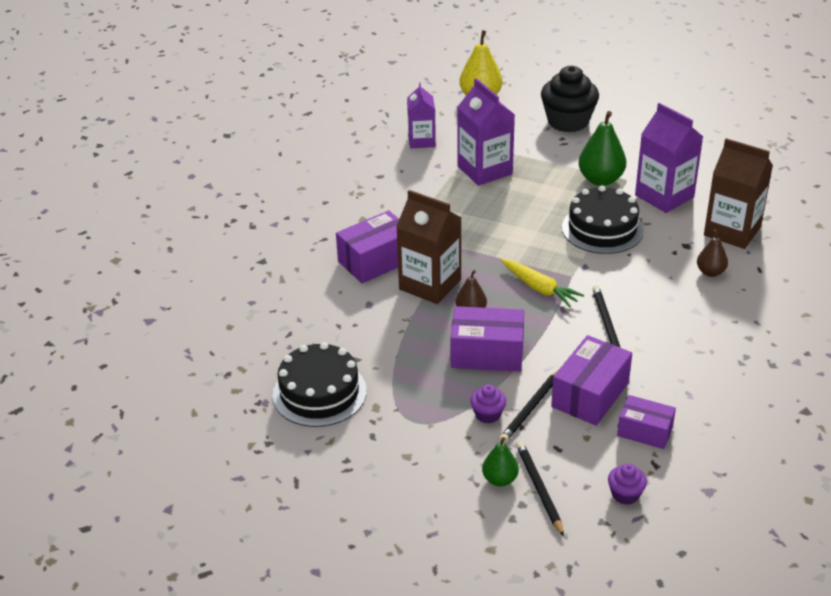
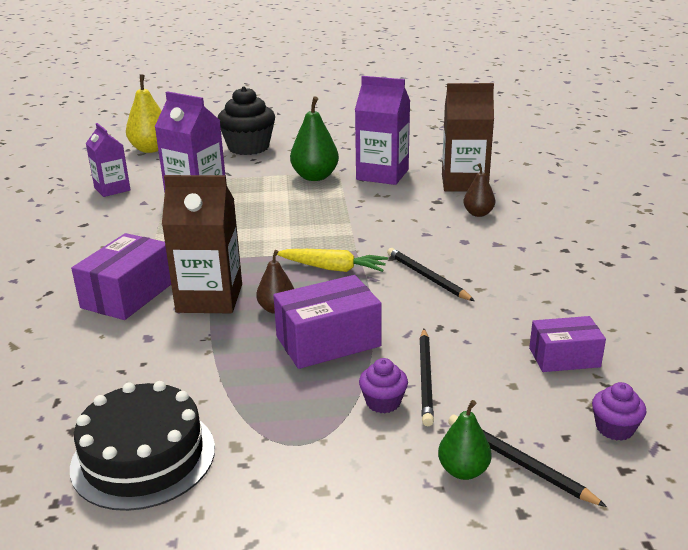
camera: 30 degrees left, 10 degrees down
(590, 395) = (475, 343): purple box -> none
(602, 229) = (350, 209): black cake -> none

